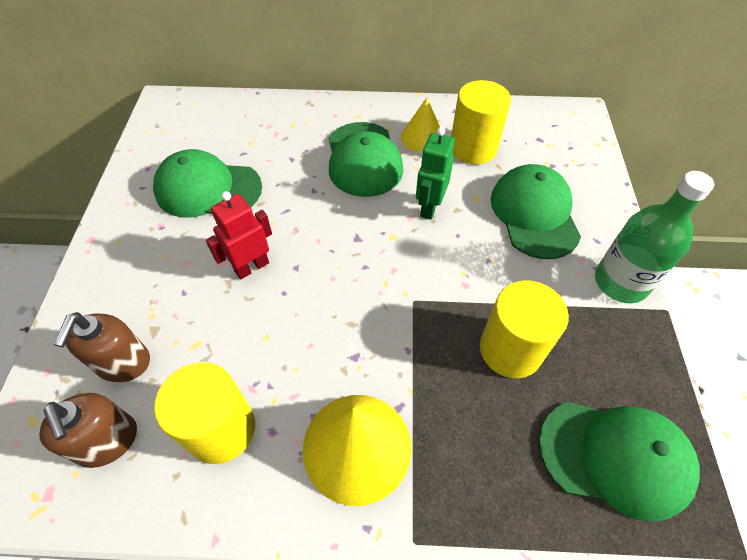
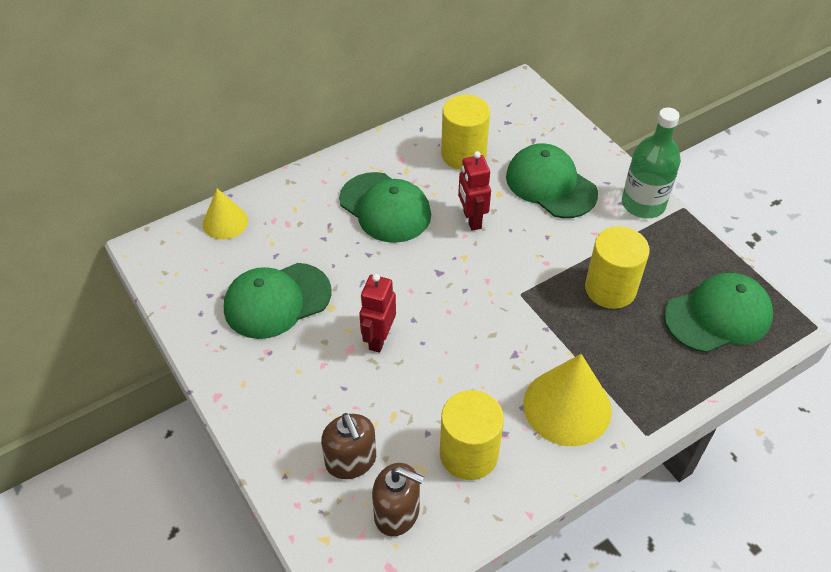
camera: 35 degrees left, 5 degrees down
(422, 137) = (416, 165): yellow cone -> yellow cone (225, 222)
(429, 207) = (471, 219): green robot -> red robot

